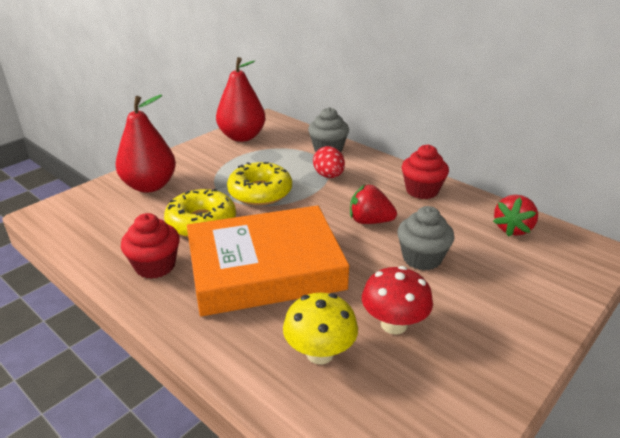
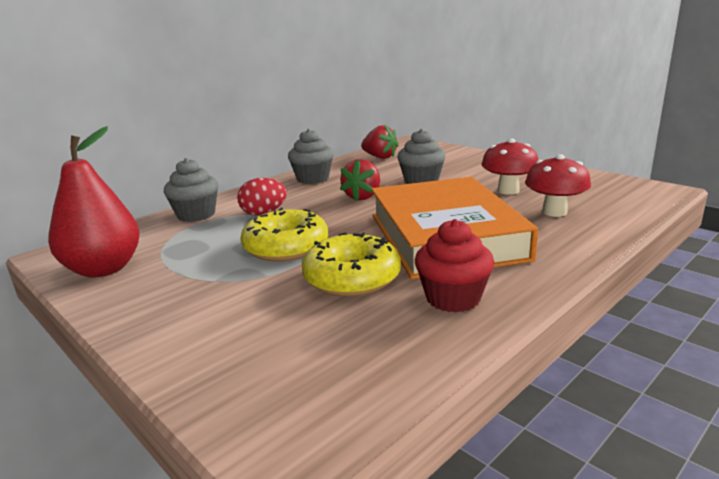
camera: 85 degrees left, 10 degrees down
(150, 186) = (227, 333): red pear -> none
(320, 353) = (554, 212): yellow mushroom -> red mushroom
(422, 190) = (313, 179): red cupcake -> grey cupcake

